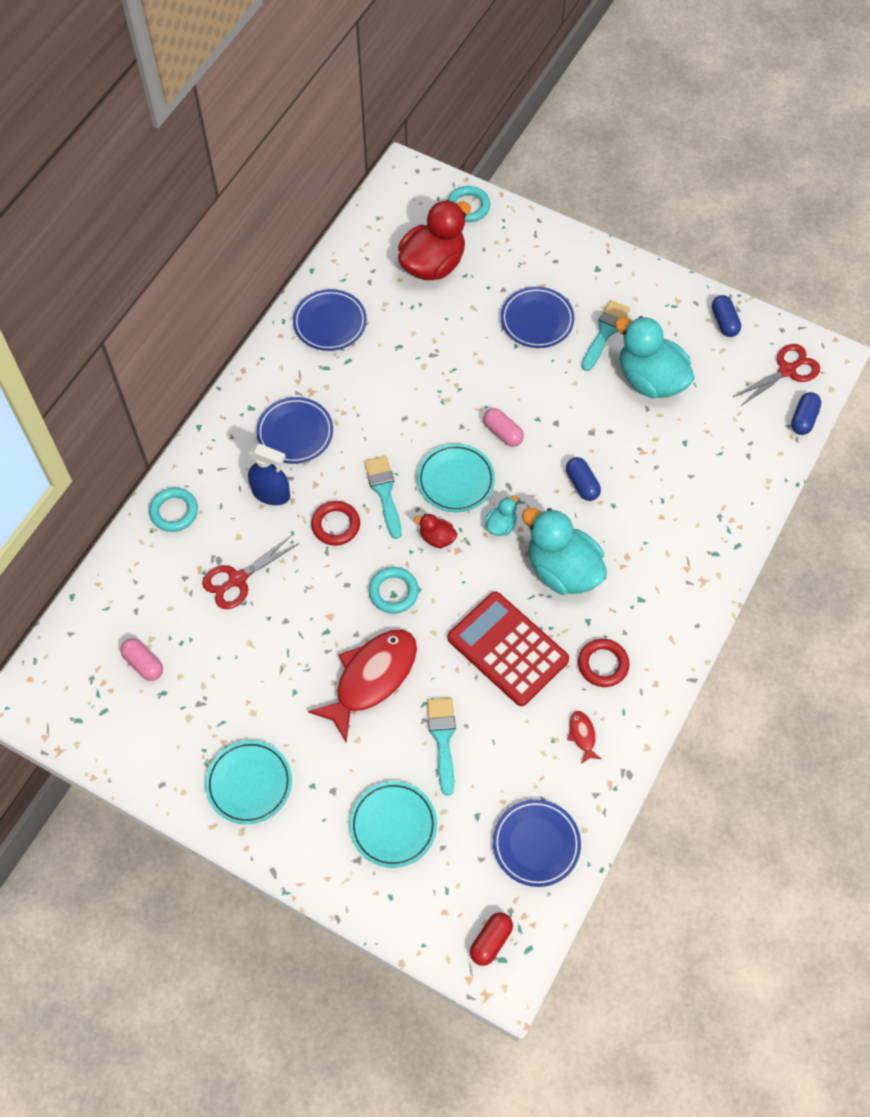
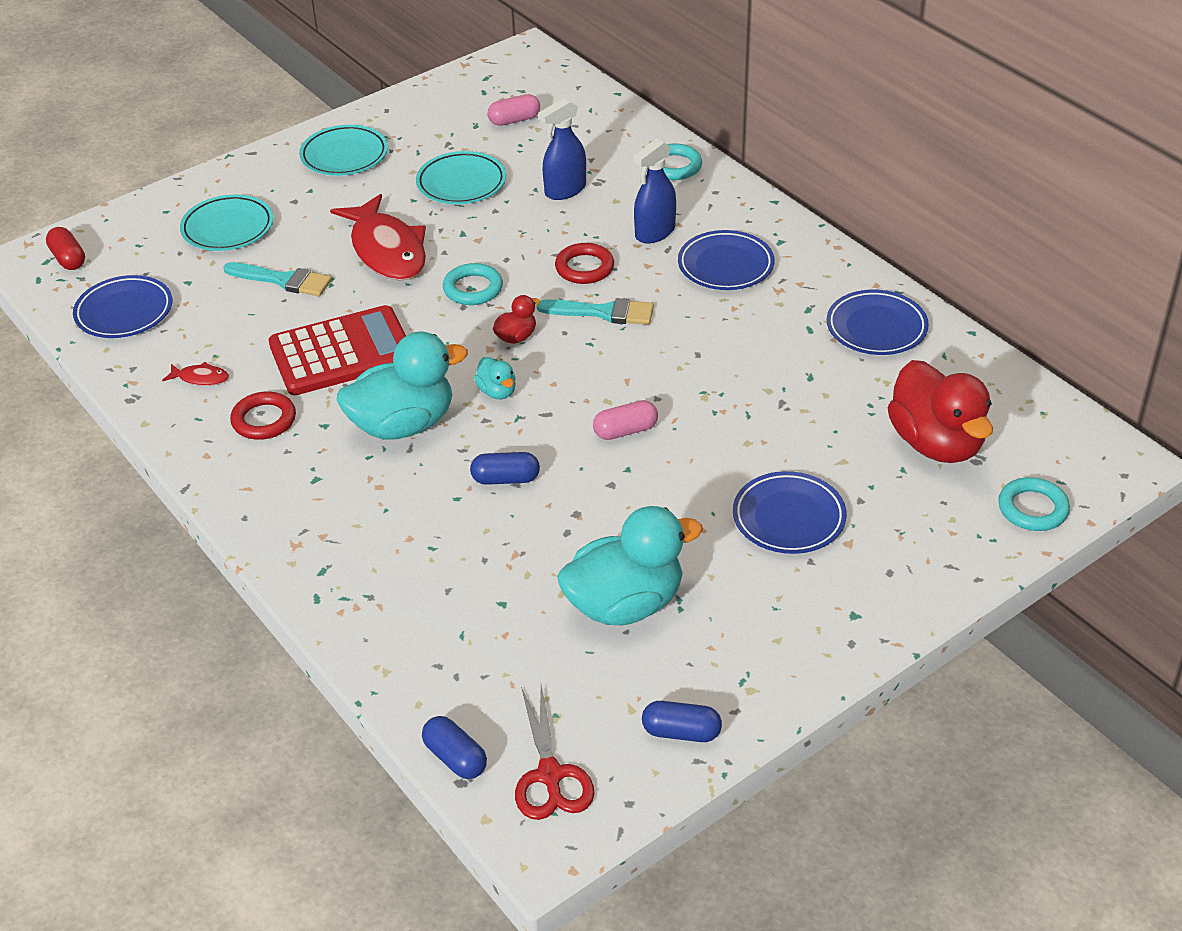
camera: 115 degrees right, 20 degrees down
(237, 579) = (565, 190): red scissors -> blue spray bottle
(455, 480) = (582, 372): turquoise plate -> turquoise plate (461, 183)
(605, 332) = (732, 583): turquoise brush -> none

